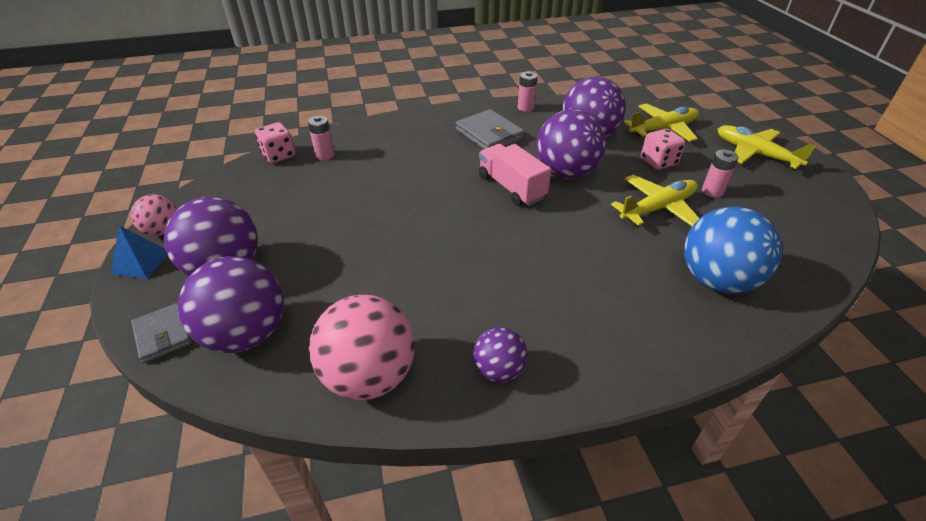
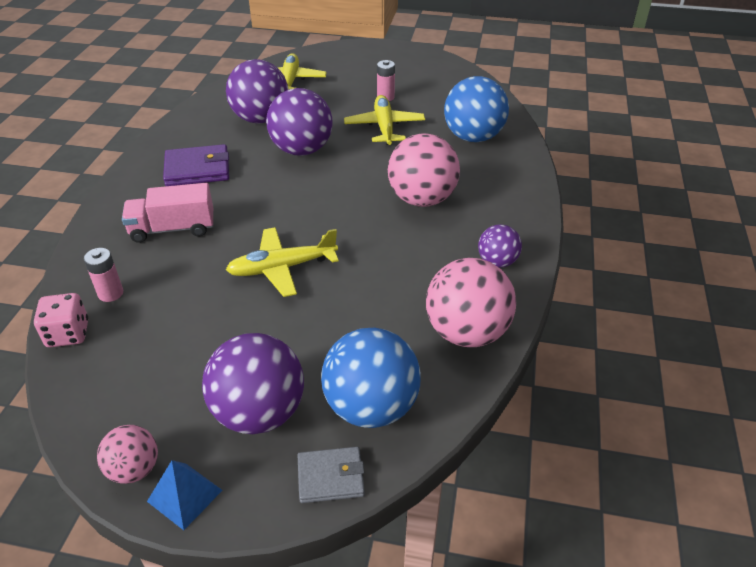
camera: 65 degrees left, 0 degrees up
(246, 334) = (371, 407): purple ball -> blue ball
(489, 134) = (197, 169): grey wallet -> purple wallet
(511, 187) = (295, 185): pink truck -> pink truck (173, 229)
(525, 108) = (176, 133): pink battery -> none
(560, 274) = (422, 199): none -> pink ball
(658, 162) = (330, 102): pink dice -> none
(755, 153) = (359, 61): yellow plane -> yellow plane (282, 268)

